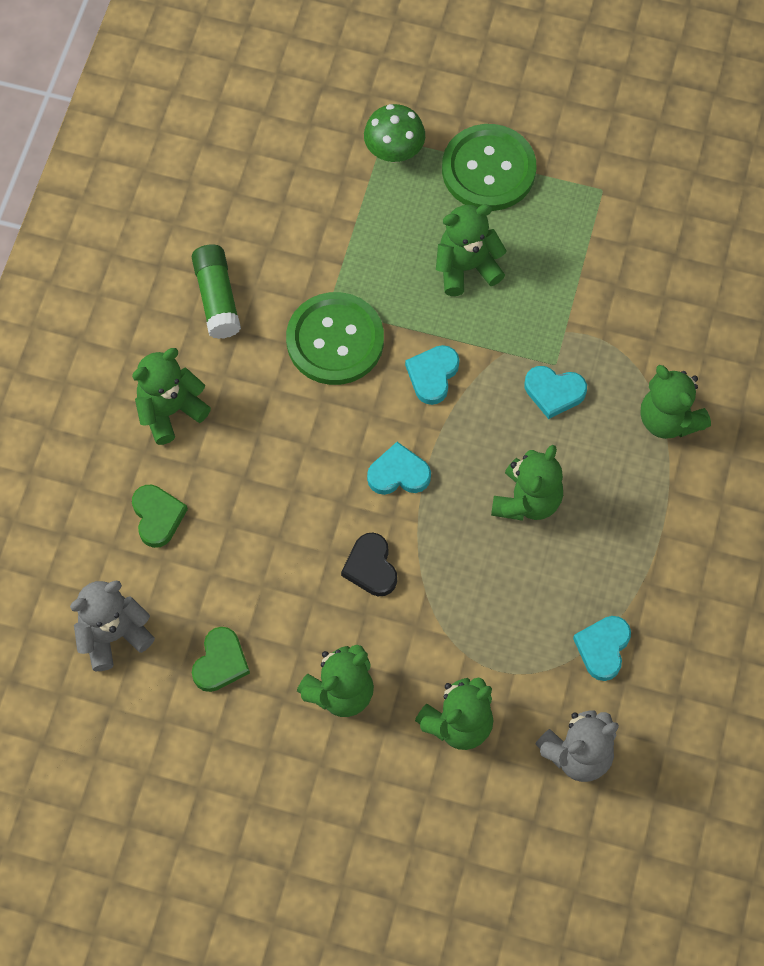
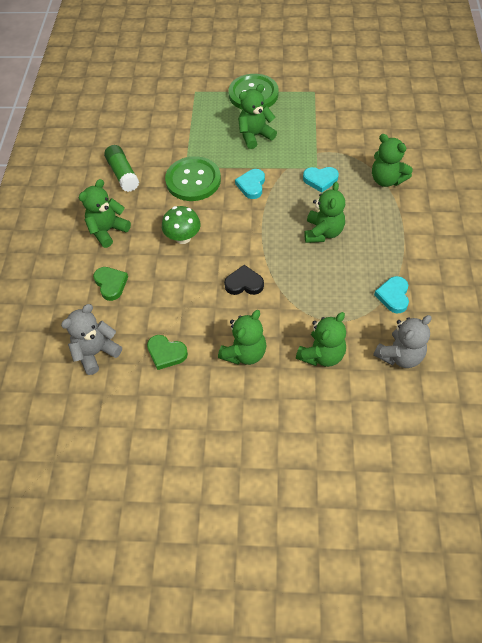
camera: 10 degrees left, 10 degrees down
(220, 662) = (166, 353): green heart -> green heart turned 105 degrees clockwise
(371, 567) = (244, 283): black heart -> black heart turned 120 degrees clockwise
(394, 151) = (202, 96): green mushroom -> green mushroom (183, 237)
(398, 473) = (246, 234): turquoise heart -> none

